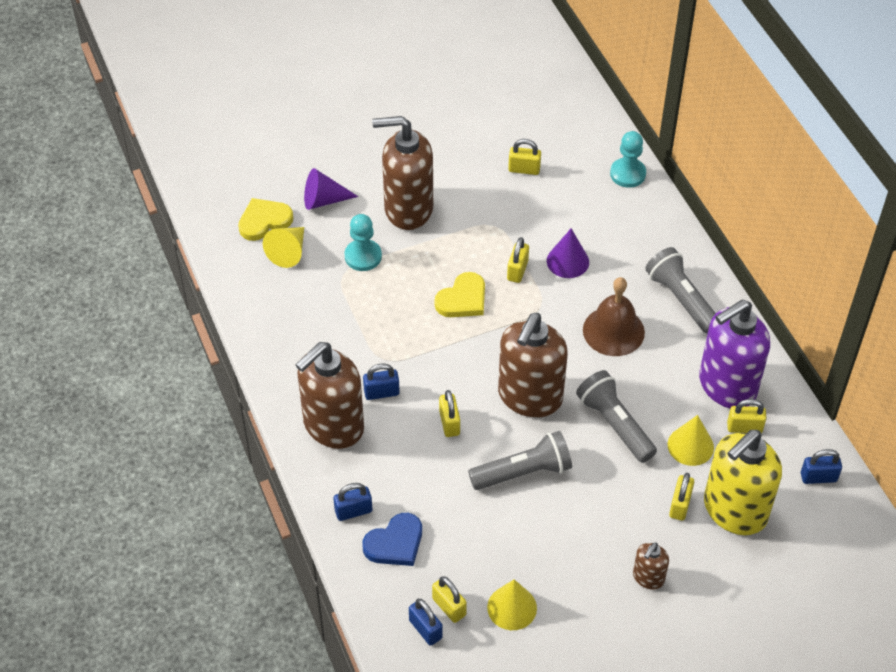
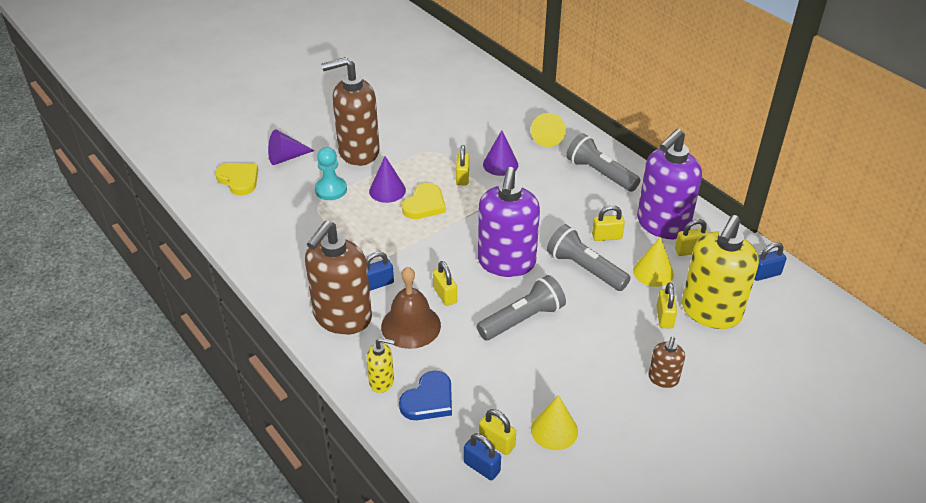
camera: 15 degrees left, 10 degrees down
(264, 221) = (239, 180): yellow heart -> yellow heart turned 90 degrees clockwise
(289, 252) = (266, 197): yellow cone -> yellow cone (547, 137)
(353, 511) = (382, 381): blue padlock -> yellow soap dispenser
(426, 271) = (387, 190): none -> purple cone
(524, 169) = (443, 112): yellow padlock -> yellow padlock (607, 236)
(529, 397) = (506, 263): brown soap dispenser -> purple soap dispenser
(613, 331) = (556, 204): brown bell -> brown bell (411, 325)
(627, 174) = (524, 102): turquoise pawn -> none

